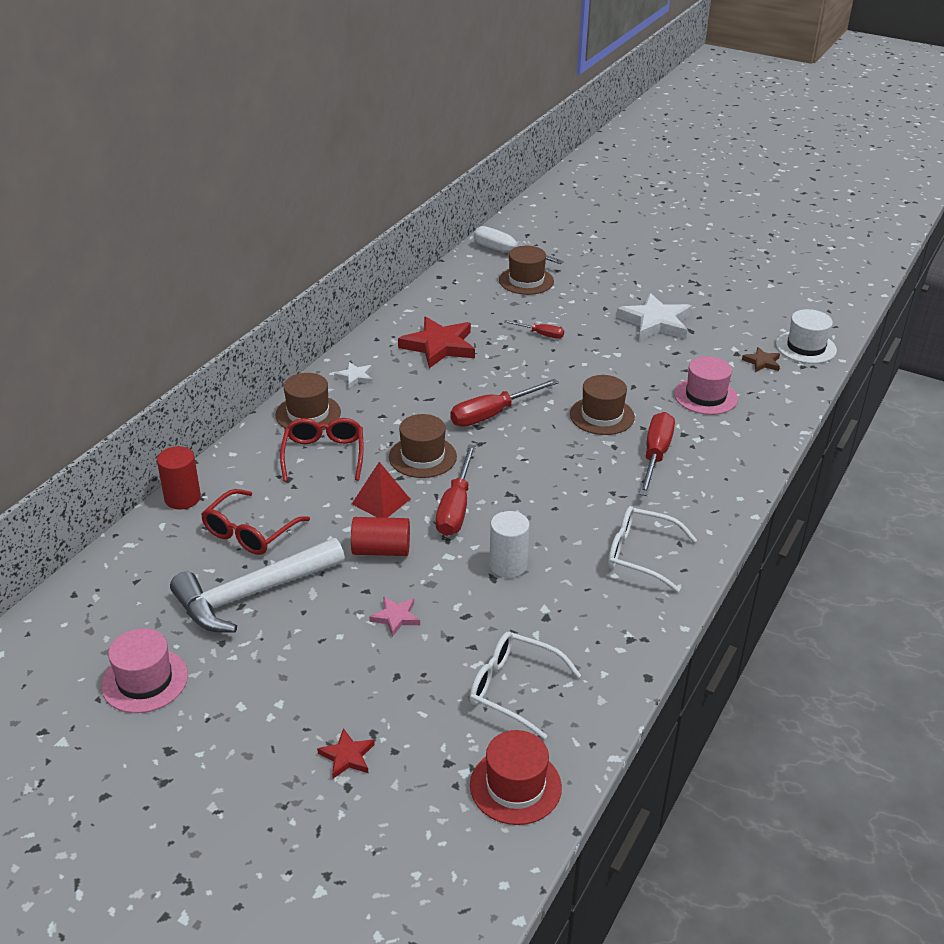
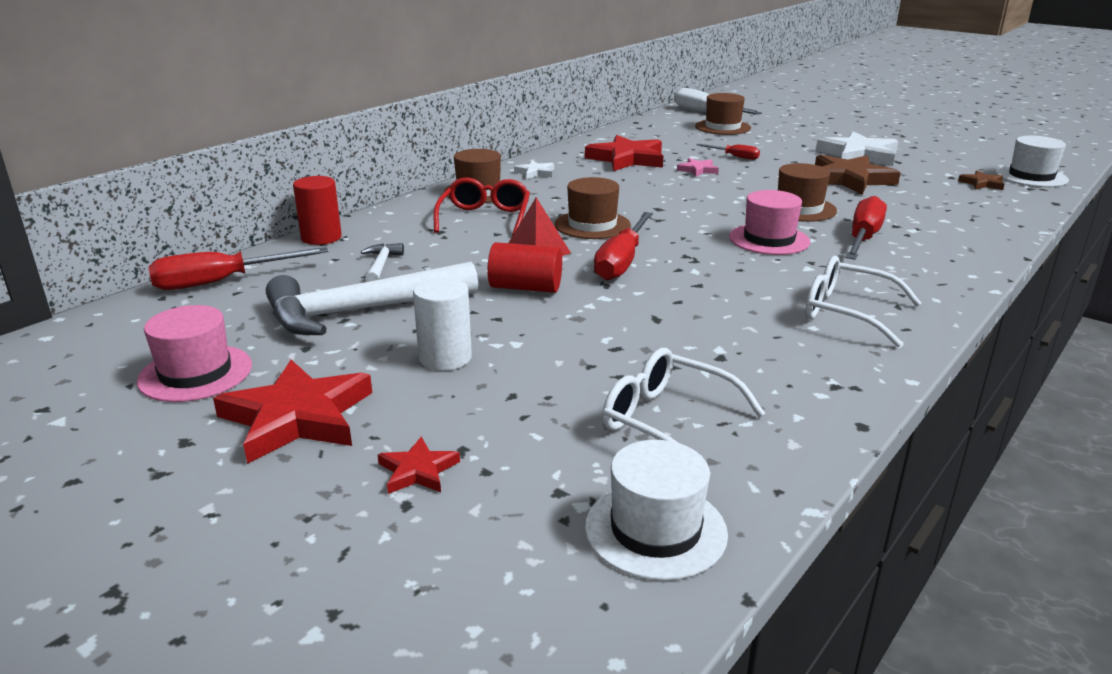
camera: 10 degrees right, 10 degrees down
(243, 717) = (297, 417): none -> red star
(250, 532) = (381, 265): red glasses -> white hammer
(396, 617) = (526, 343): pink star -> pink star (698, 170)
(492, 414) = (675, 202): red screwdriver -> red screwdriver (221, 282)
(508, 565) = (677, 309): white cylinder -> white cylinder (445, 358)
(515, 786) = (655, 530): red hat -> white hat
(647, 365) = (850, 179): none -> brown star
(705, 396) = (919, 202): pink hat -> pink hat (769, 239)

